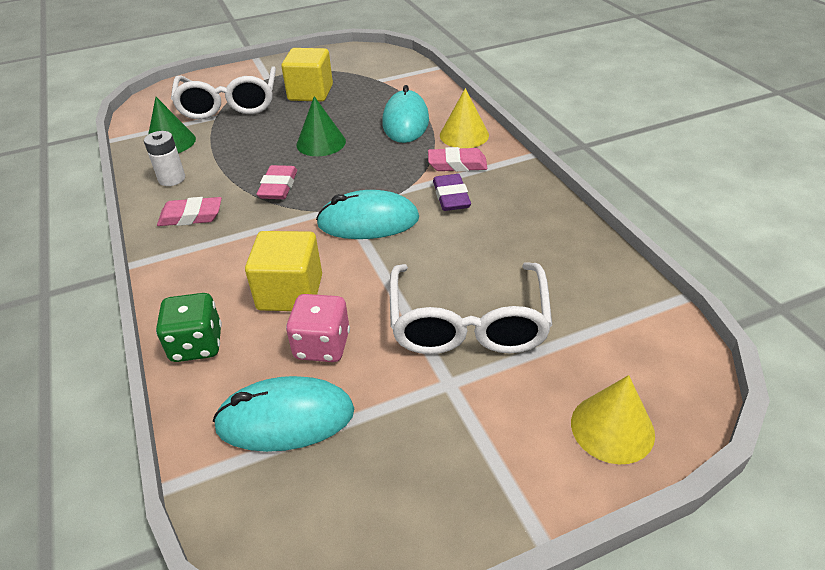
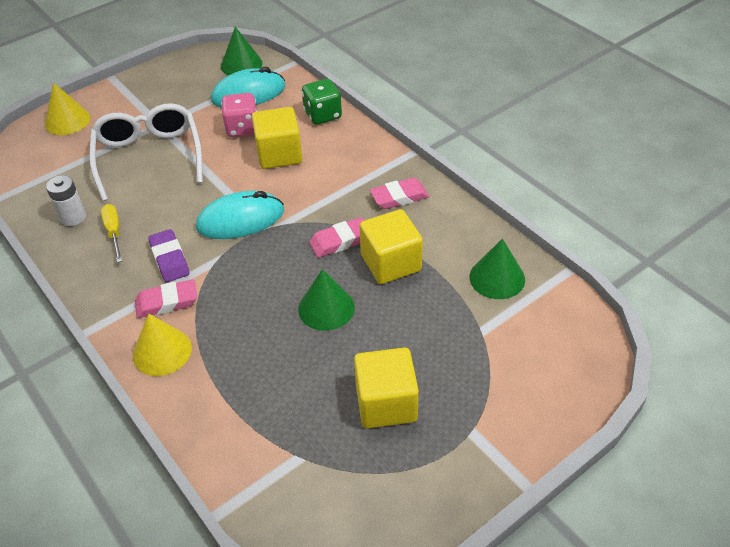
camera: 165 degrees right, 5 degrees up
(172, 179) = (451, 231): white battery -> white battery (73, 217)
(229, 104) = (481, 356): white glasses -> none
(246, 164) = (391, 263): none -> yellow cube
(267, 508) = (241, 64): none -> green cone
(278, 187) = (340, 241): pink eraser -> pink eraser turned 75 degrees clockwise
(405, 122) = (237, 363): turquoise mouse -> none
(512, 231) = (114, 232): none -> yellow screwdriver

